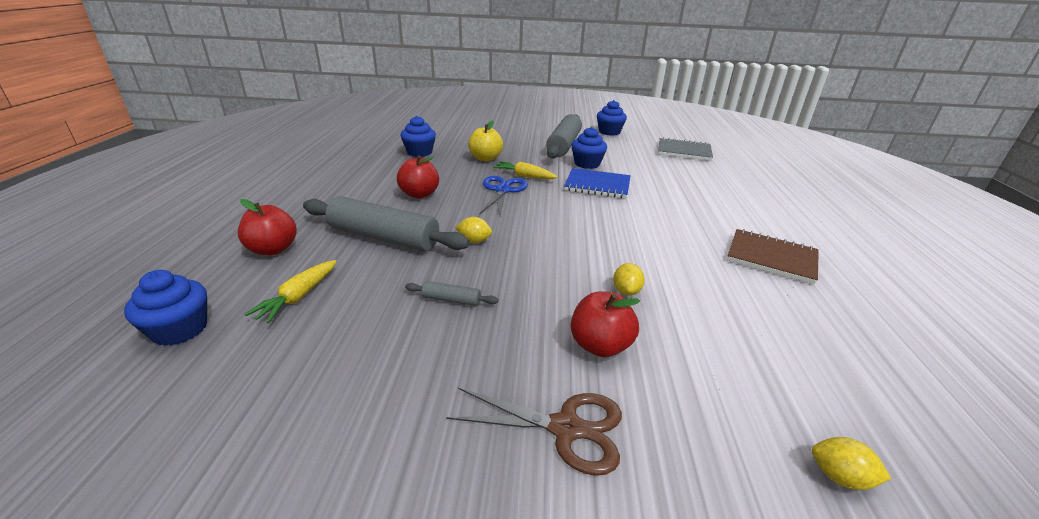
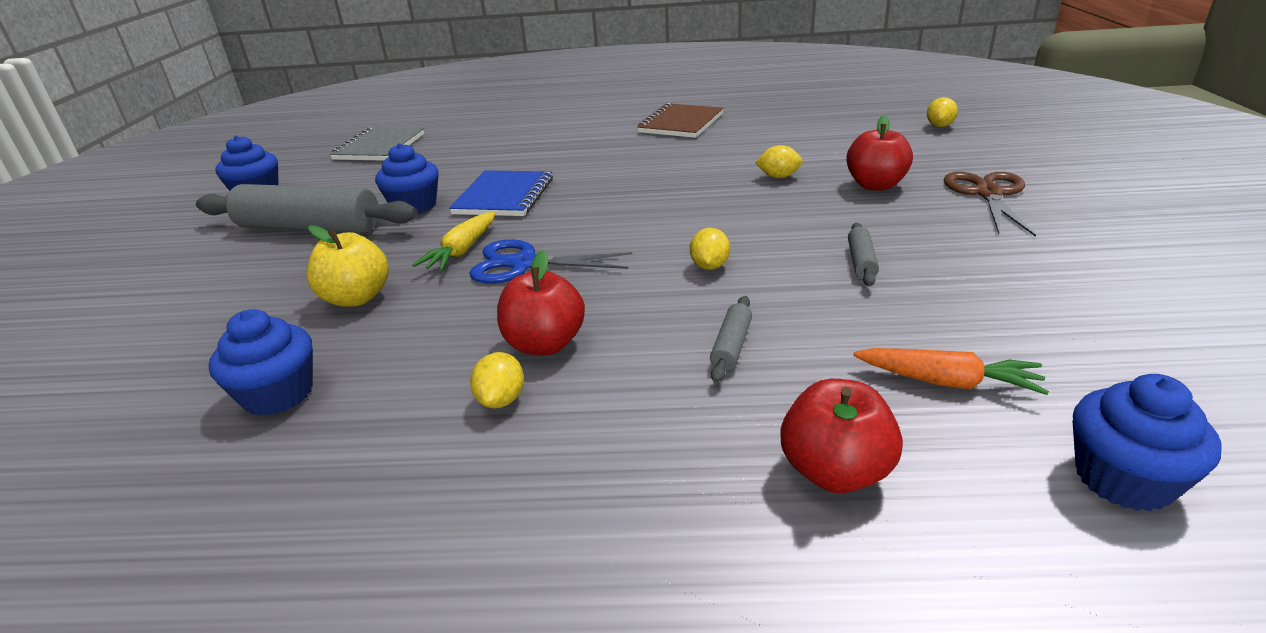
camera: 90 degrees left, 0 degrees up
(298, 297) = (947, 382): yellow carrot -> orange carrot
(384, 186) = (501, 400): none -> yellow lemon
(384, 237) = (731, 346): grey rolling pin -> grey rolling pin, size x0.42

